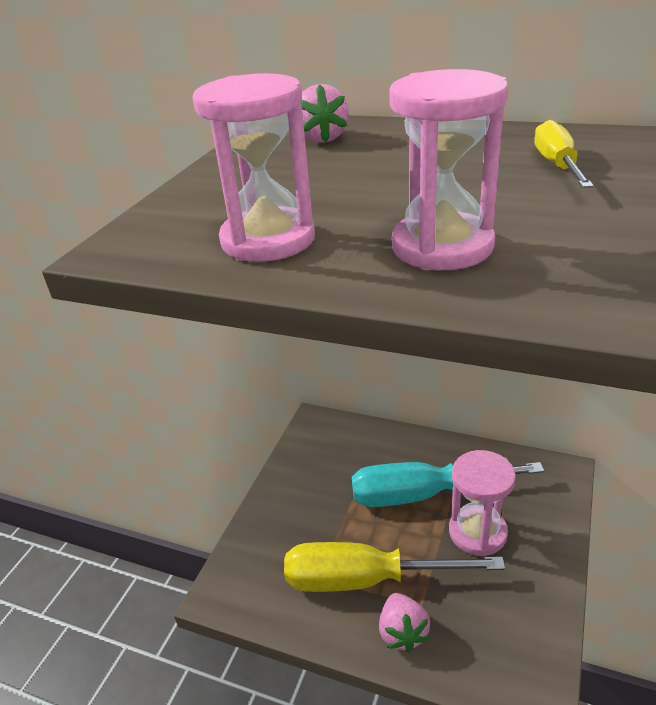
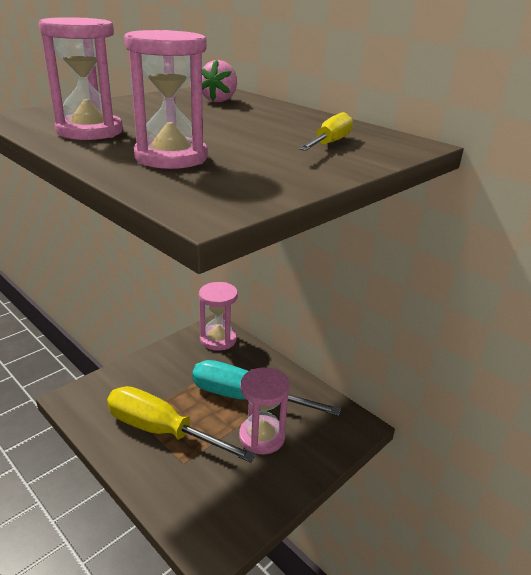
camera: 20 degrees right, 5 degrees down
(332, 436) = (218, 339): none -> pink hourglass
(402, 632) = (157, 472): pink strawberry -> none

